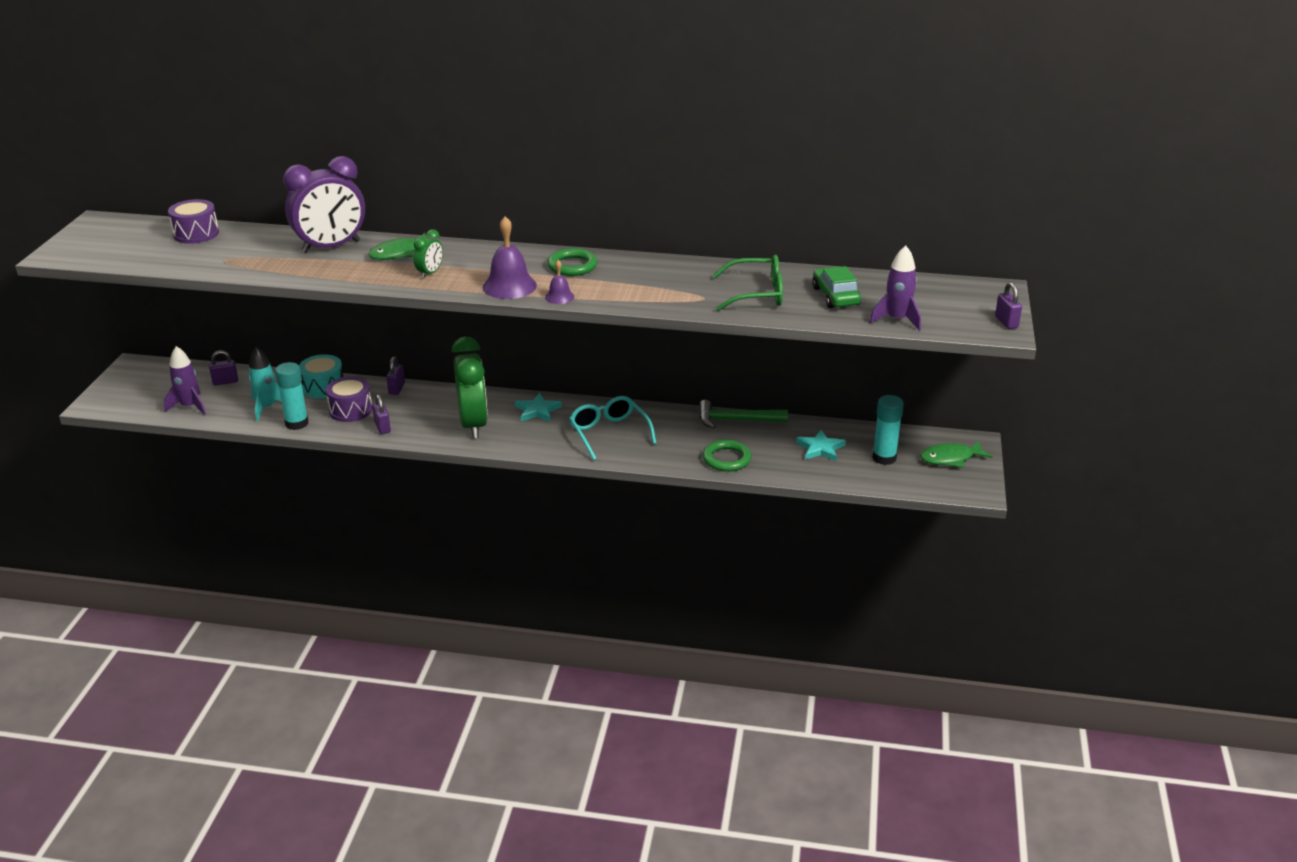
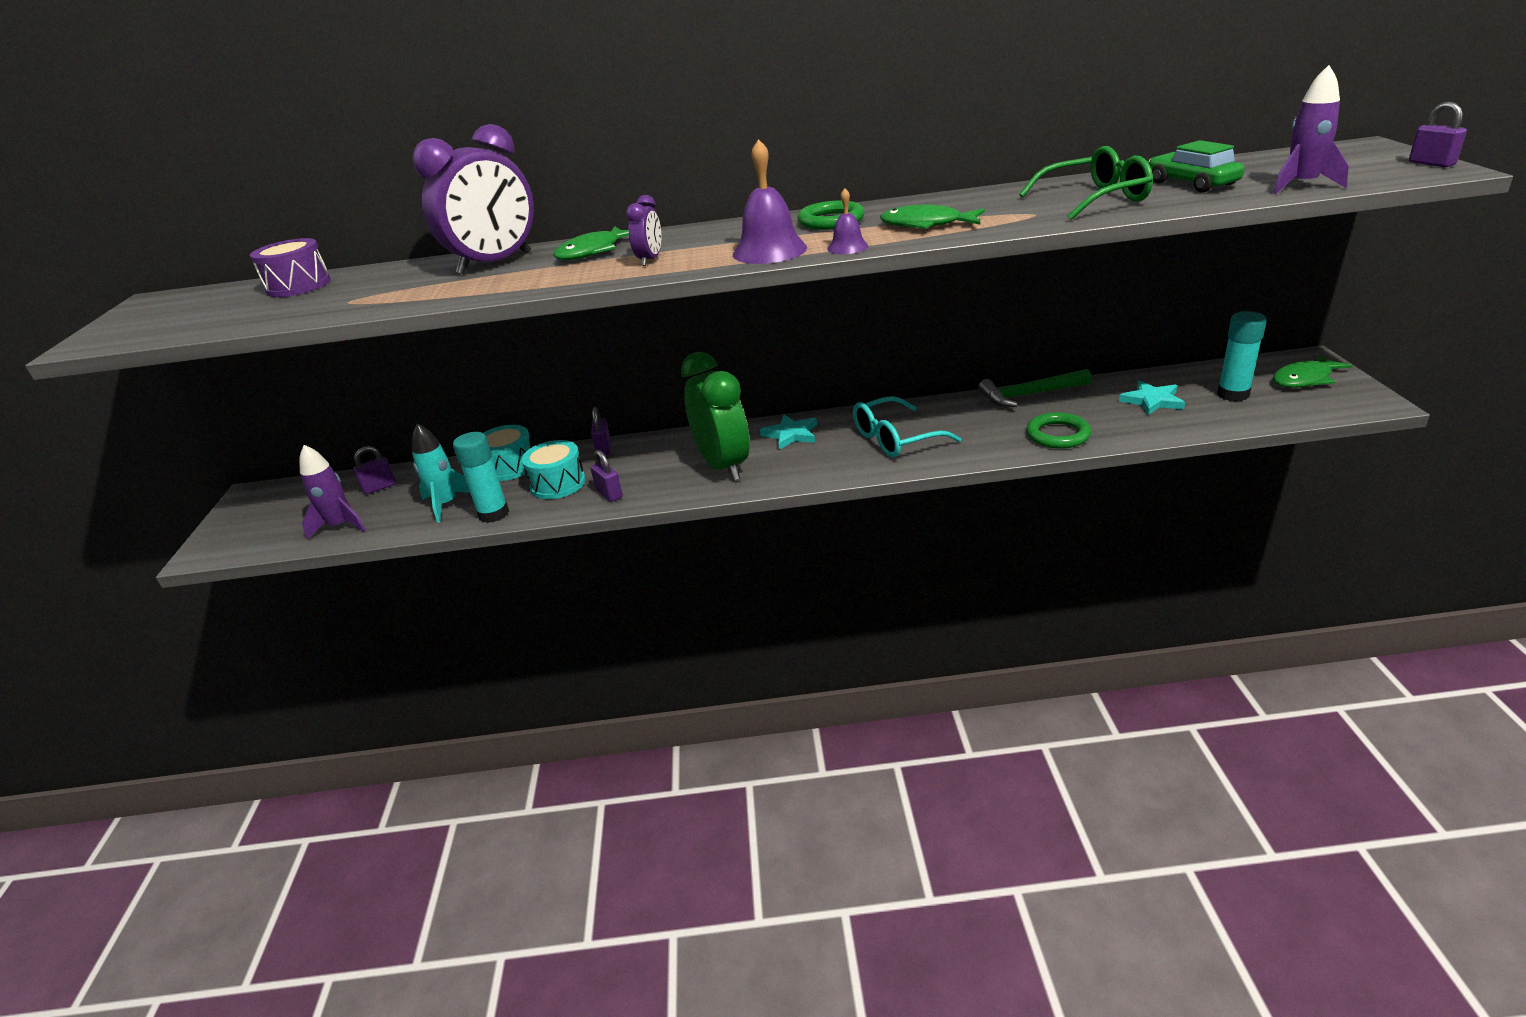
camera: 10 degrees left, 0 degrees up
(351, 410) = (558, 484): purple drum -> turquoise drum
(430, 273) = (650, 260): green clock -> purple clock
(609, 433) = (895, 439): turquoise glasses -> turquoise glasses turned 75 degrees counterclockwise
(627, 289) = (926, 225): none -> green fish

